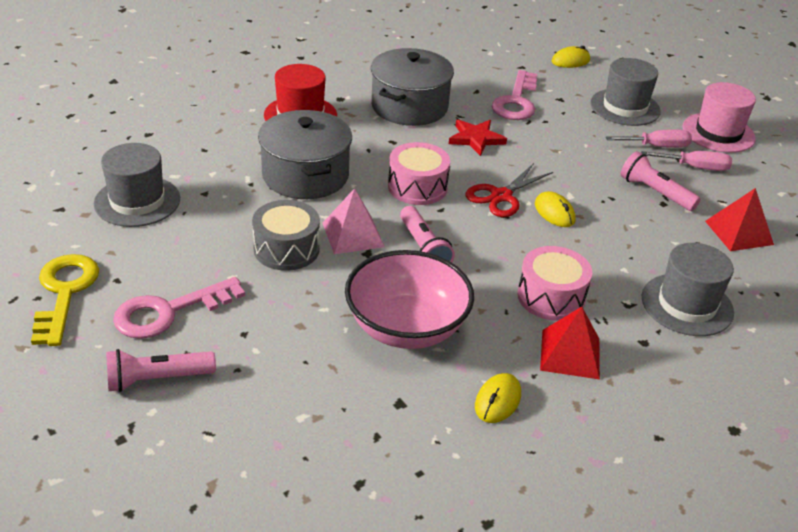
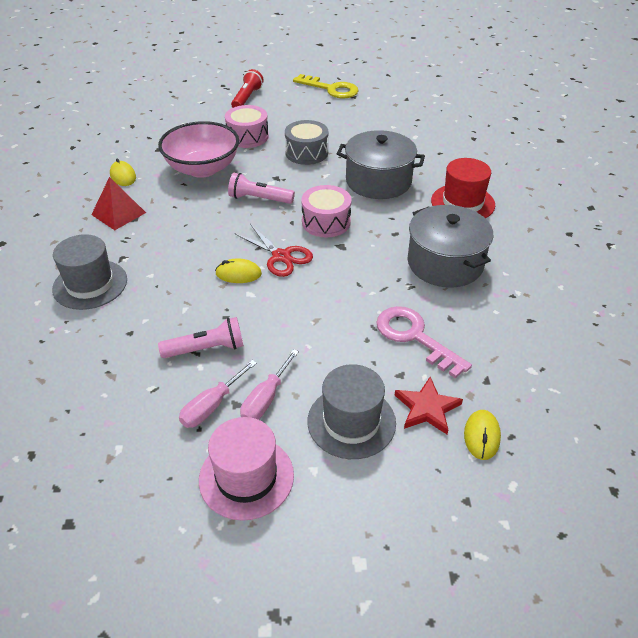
camera: 125 degrees right, 5 degrees up
(137, 201) = (396, 120): grey hat -> none
(157, 379) = (247, 98): pink flashlight -> red flashlight
(169, 312) = (289, 109): pink key -> none
(353, 234) = (298, 178): pink pyramid -> none
(476, 139) = (367, 279): red star -> red star (427, 408)
(501, 196) = (281, 256): red scissors -> red scissors turned 150 degrees clockwise
(551, 297) = (165, 229): pink drum -> pink drum (247, 137)
(739, 233) = (112, 369): red pyramid -> none

